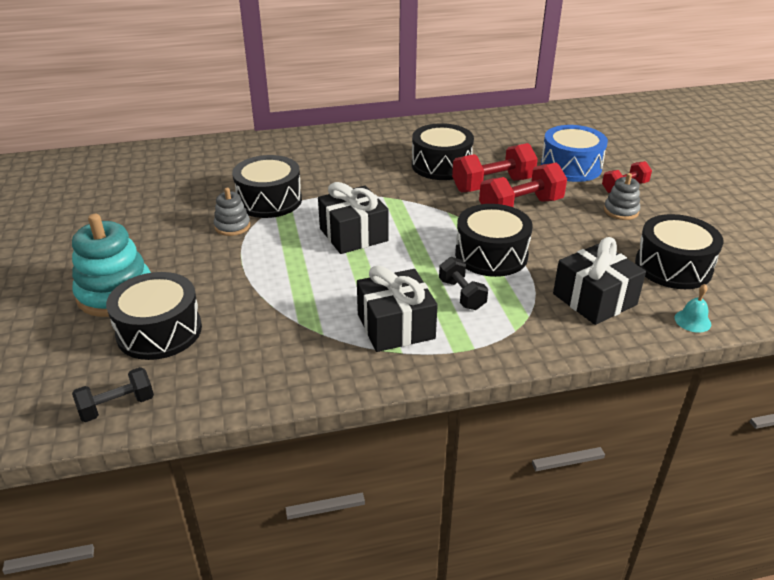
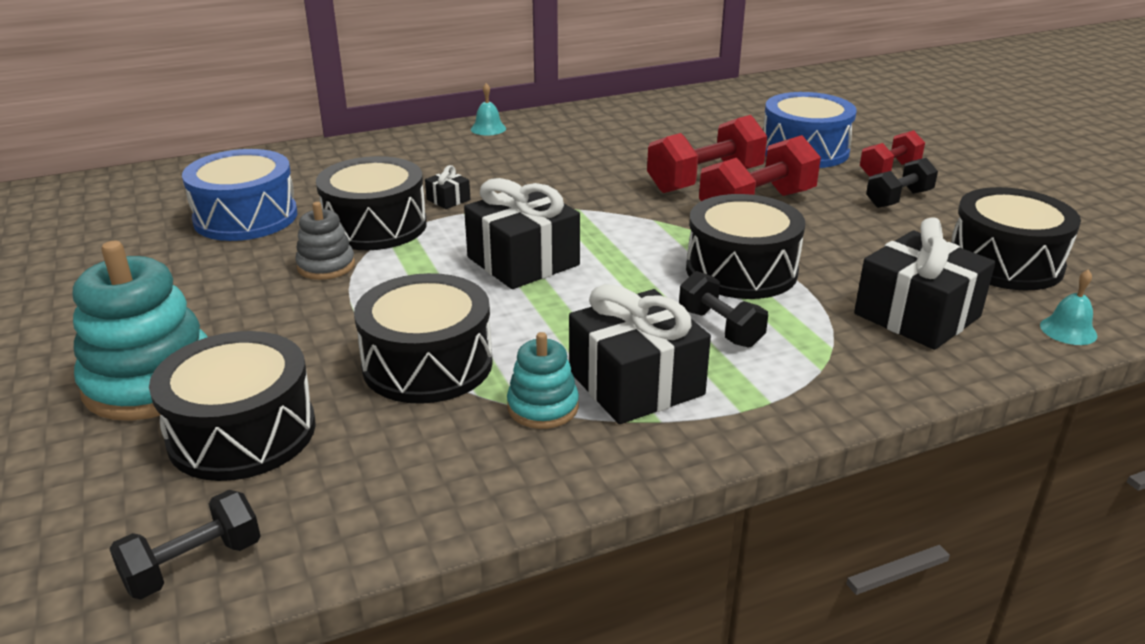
camera: 10 degrees left, 5 degrees down
(192, 187) = (246, 217): none -> blue drum
(320, 185) = (448, 199): none -> black gift
(334, 335) = (543, 407): none -> turquoise stacking toy
(361, 132) = (488, 128): none -> turquoise bell
(441, 165) = (621, 161): black drum -> black drum (427, 364)
(621, 211) = (898, 199): grey stacking toy -> black dumbbell

